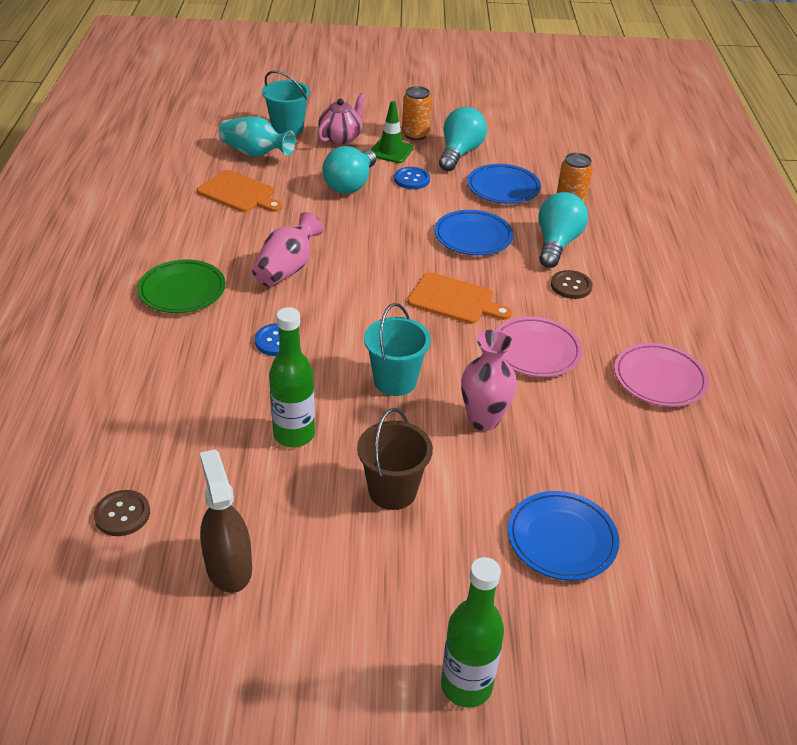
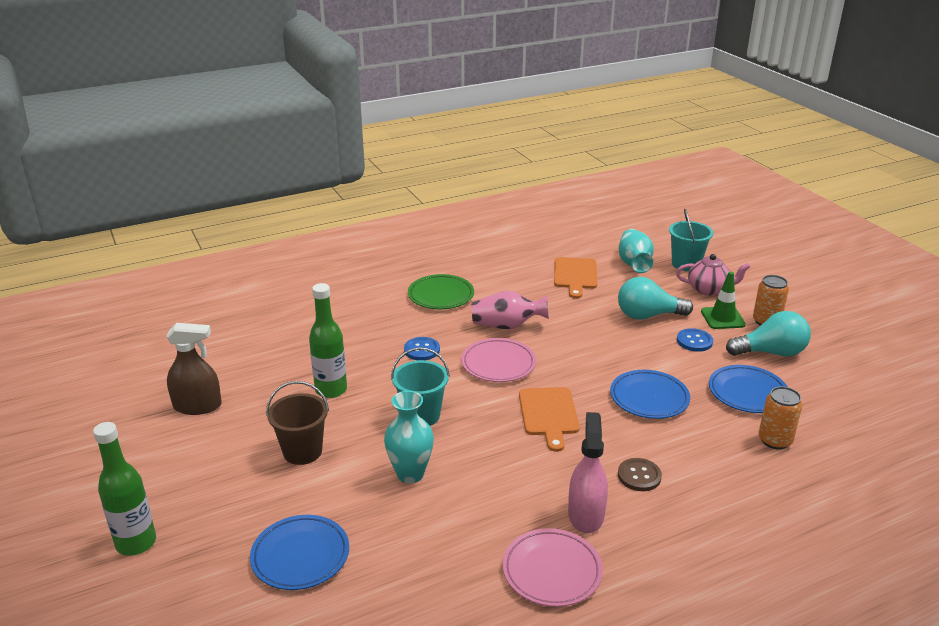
camera: 65 degrees right, 10 degrees down
(122, 514) = (221, 353): brown button -> none
(228, 567) = (197, 406): brown spray bottle -> brown spray bottle turned 45 degrees clockwise
(483, 420) = (410, 474): pink vase -> turquoise vase
(535, 351) = (522, 479): pink plate -> pink plate (498, 364)
(557, 244) = (697, 449): turquoise light bulb -> none
(602, 333) = (585, 515): none -> pink spray bottle

